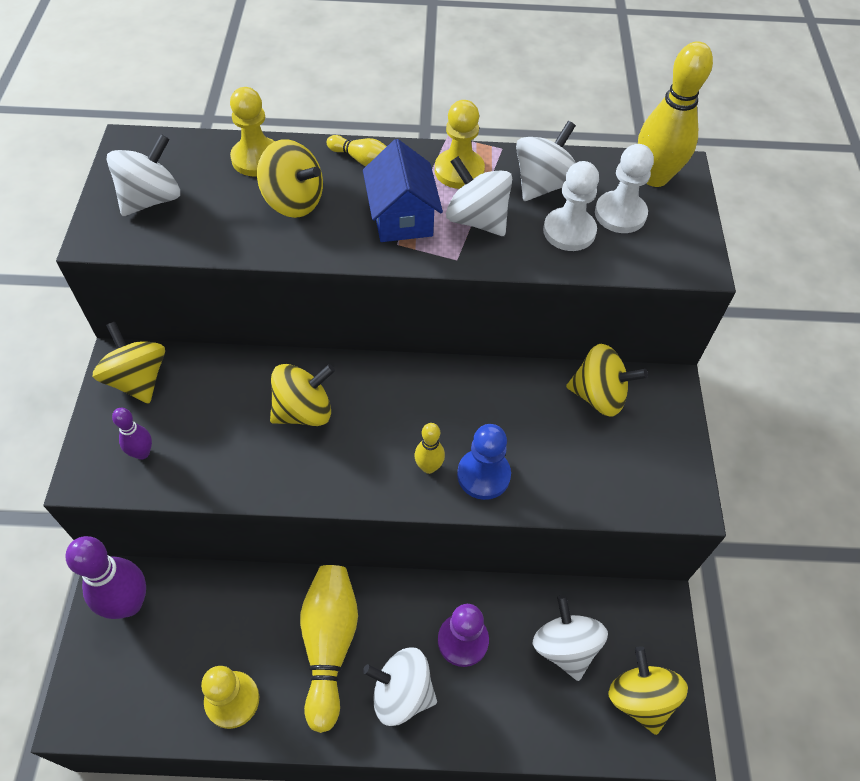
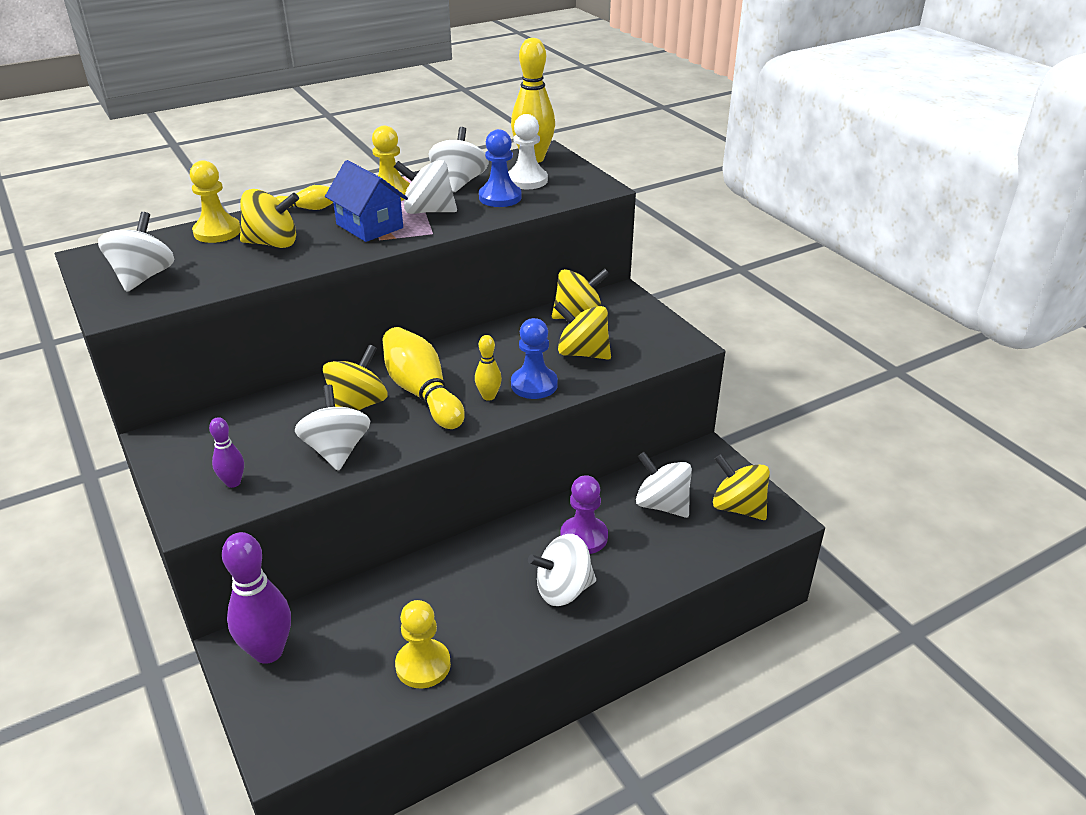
camera: 30 degrees left, 20 degrees down
(138, 379) = (187, 443): yellow spinning top -> yellow spinning top (582, 353)
(248, 462) = (337, 450): none -> white spinning top
(329, 645) = (478, 590): yellow bowling pin -> yellow bowling pin (422, 393)
(569, 231) = (500, 197): white pawn -> blue pawn

